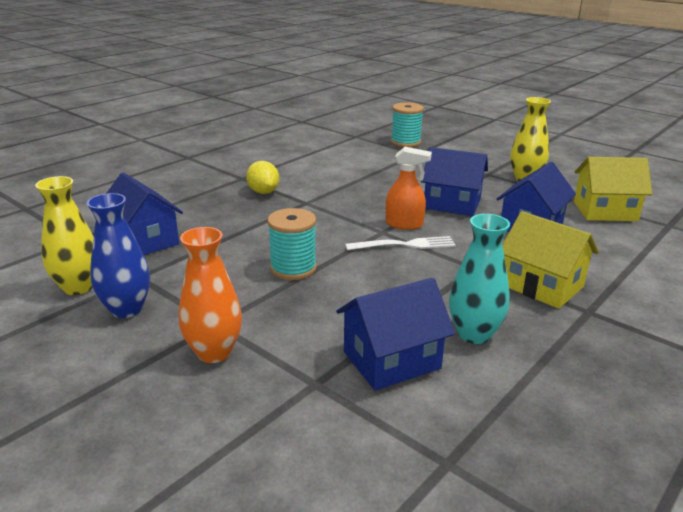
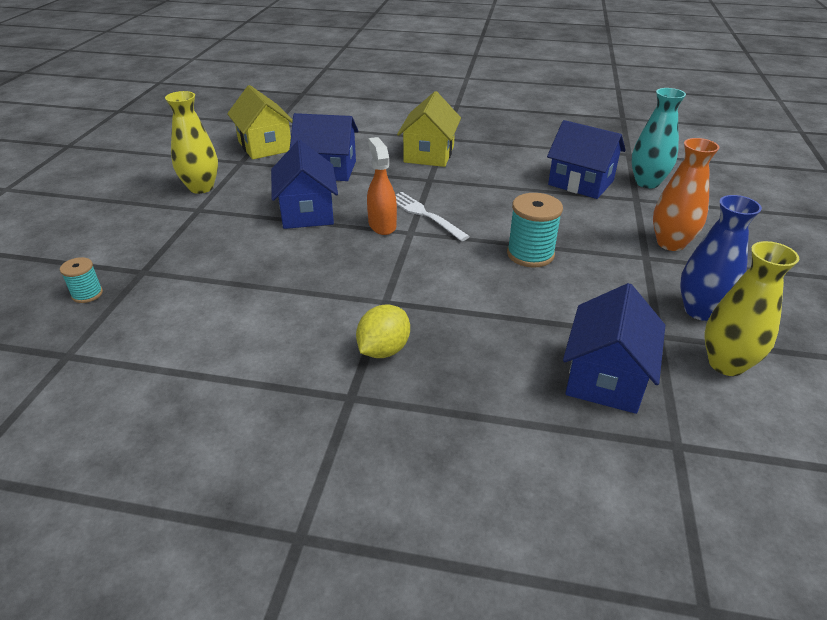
camera: 120 degrees left, 10 degrees up
(405, 142) = (87, 294): turquoise spool -> turquoise spool, size x0.57
(474, 334) = (518, 165): turquoise vase -> turquoise vase (647, 182)

